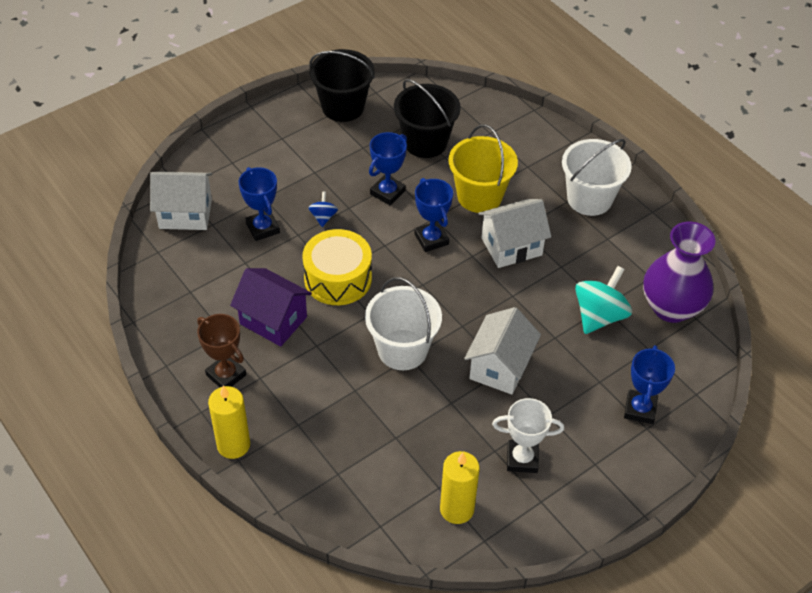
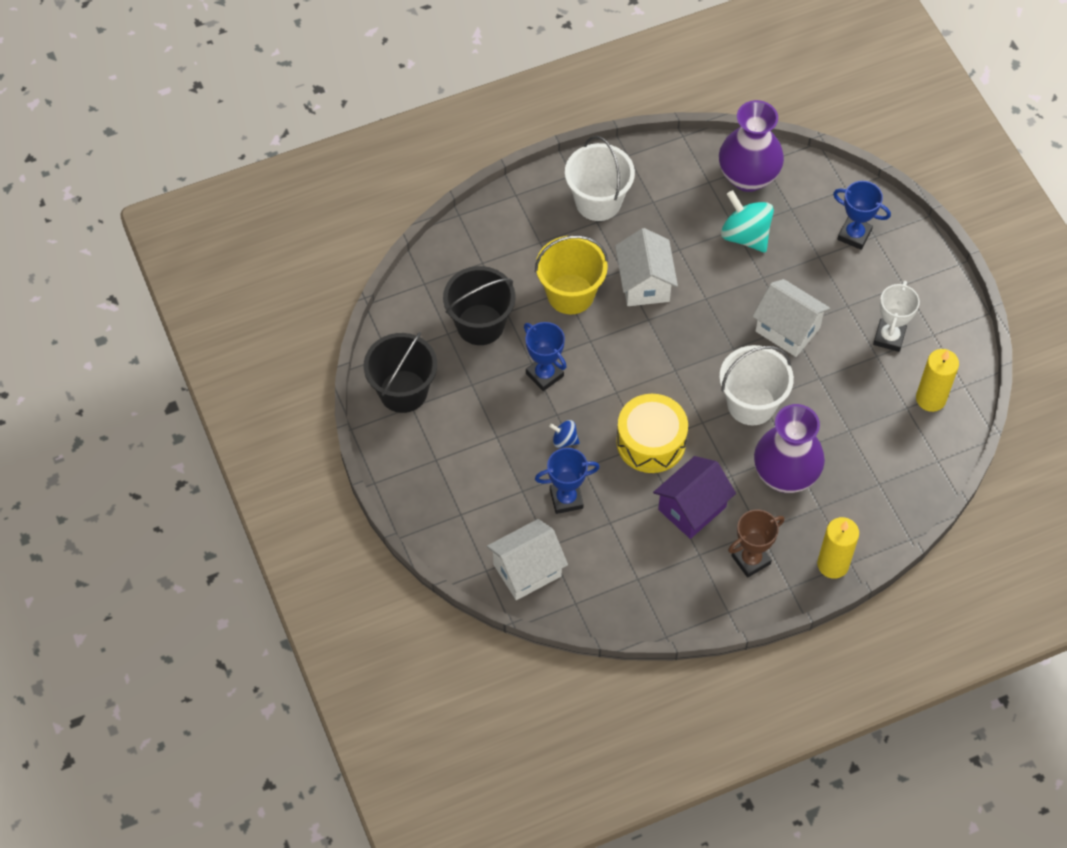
camera: 75 degrees left, 10 degrees up
(185, 214) = (527, 570): white house -> white house turned 45 degrees clockwise
(328, 389) = (785, 475): none -> purple vase
(431, 239) = (618, 349): blue trophy -> none

